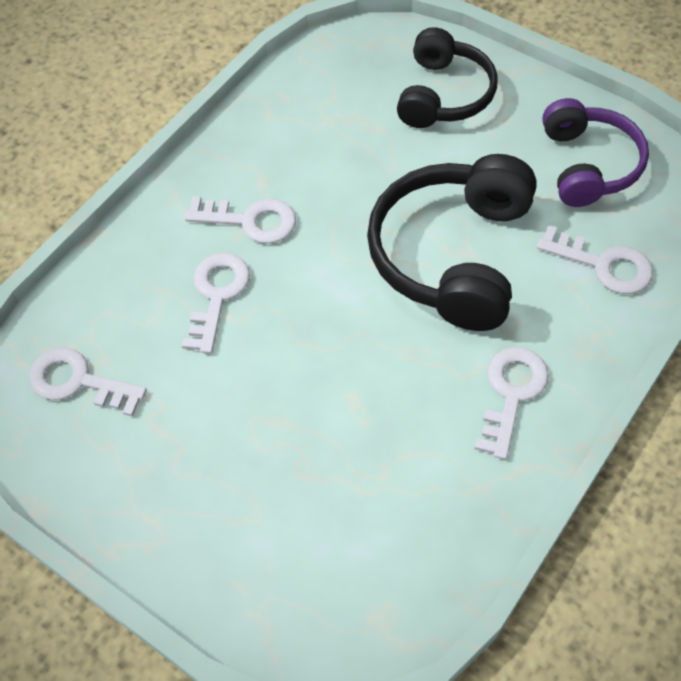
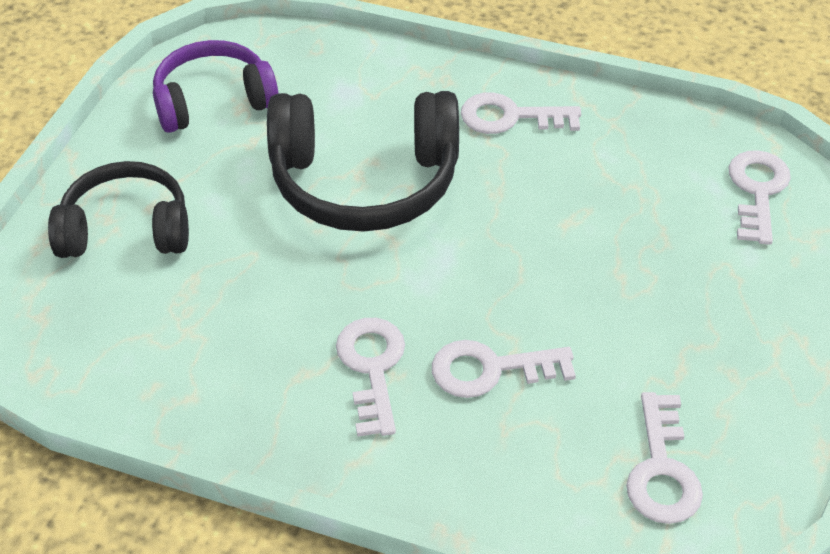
camera: 110 degrees left, 10 degrees down
(603, 264) = (341, 77): white key -> white key (757, 191)

